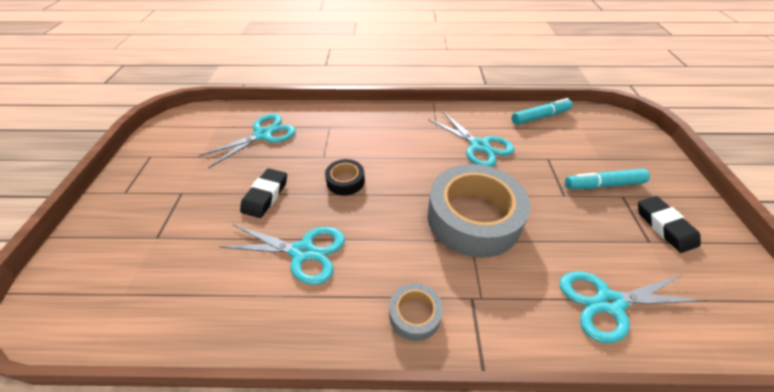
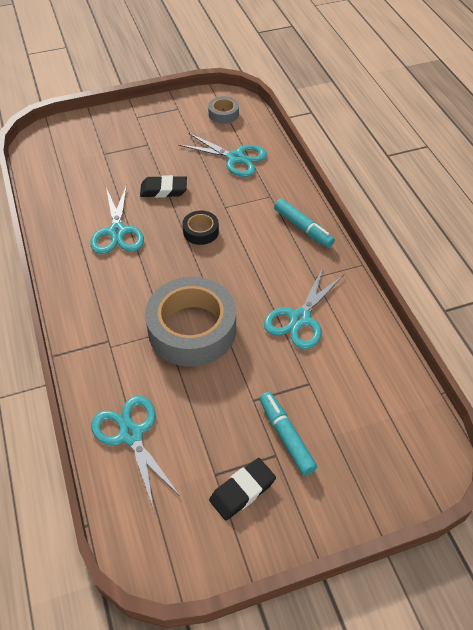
camera: 70 degrees right, 5 degrees up
(415, 314) = (84, 309): grey tape -> grey tape (223, 114)
(540, 117) = (390, 371): turquoise marker -> turquoise marker (303, 228)

